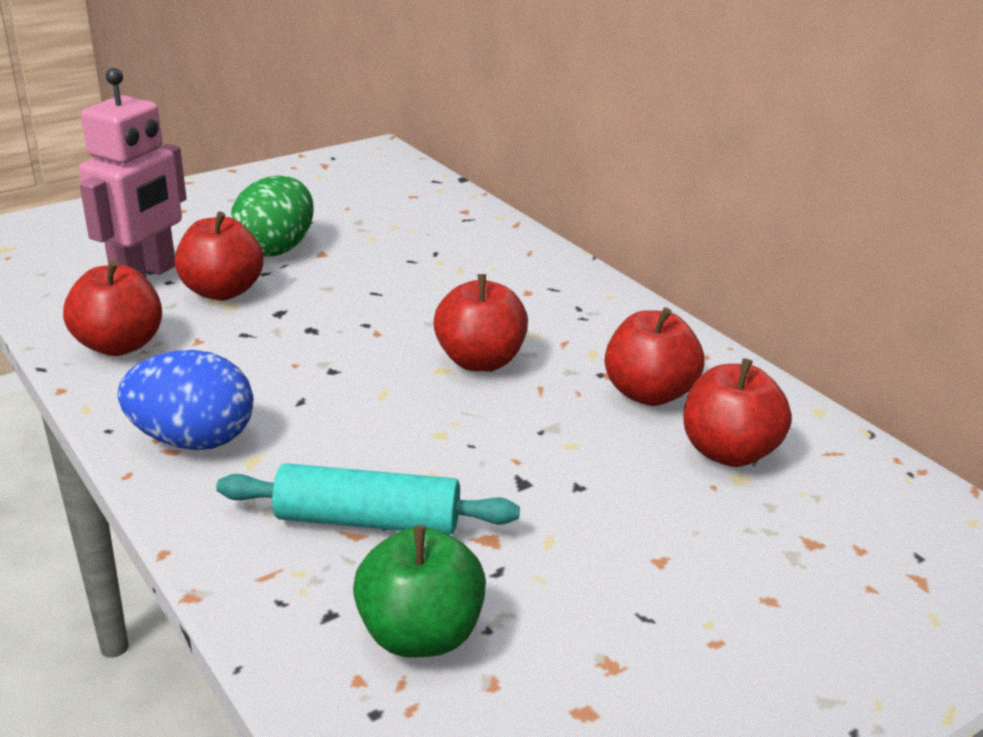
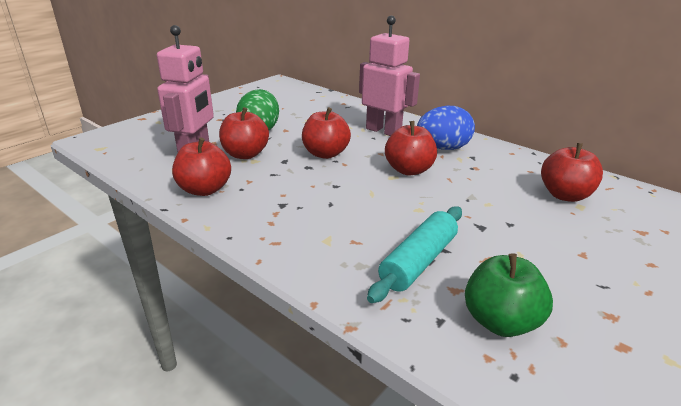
camera: 15 degrees left, 0 degrees up
(193, 440) = (285, 234): blue egg -> blue egg (443, 148)
(368, 520) = (418, 261): turquoise rolling pin -> turquoise rolling pin turned 45 degrees counterclockwise
(495, 278) = (383, 131): none -> pink robot
(649, 393) = (503, 173): red apple -> red apple (325, 154)

